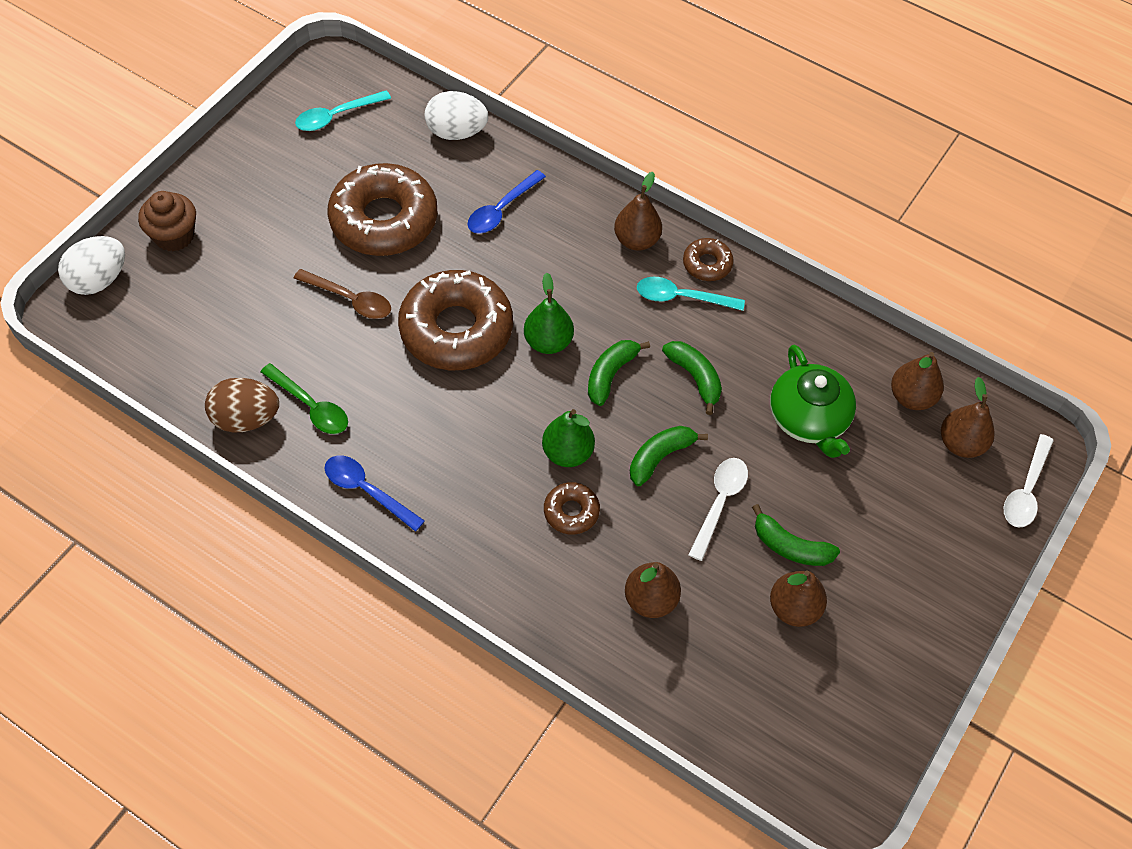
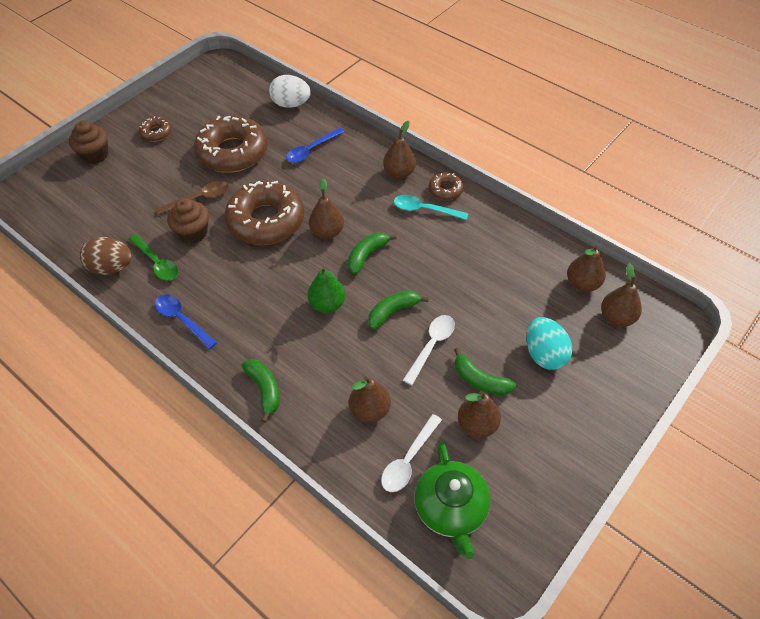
camera: 10 degrees right, 5 degrees down
(99, 280) = (40, 178): white egg -> none
(336, 116) = (216, 92): turquoise spoon -> none
(350, 299) = (199, 198): brown spoon -> brown spoon turned 60 degrees counterclockwise
(353, 355) = (193, 232): none -> brown cupcake
(548, 342) = (327, 232): green pear -> brown pear
(571, 512) = (323, 344): brown donut -> brown donut (156, 133)
(695, 377) = (426, 261): green banana -> green banana (264, 390)
(809, 419) = (505, 293): green teapot -> green teapot (451, 508)
(870, 503) = (544, 354): none -> turquoise egg
(1026, 490) = (664, 354): white spoon -> white spoon (408, 460)

